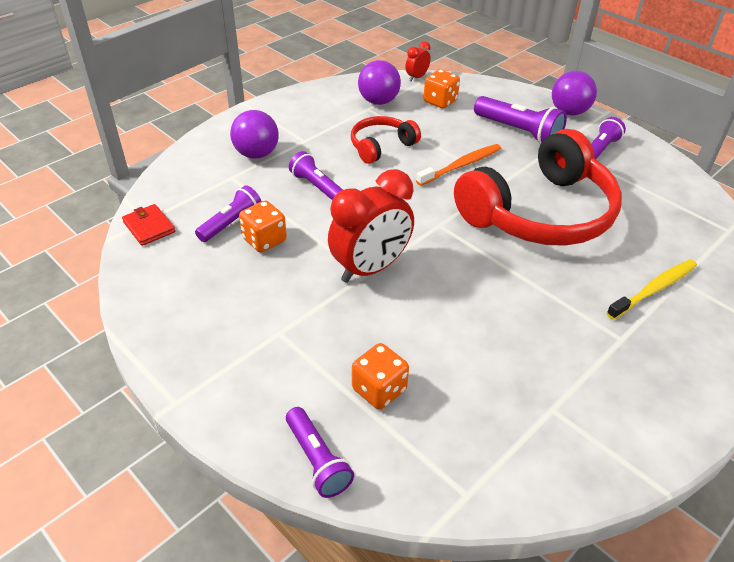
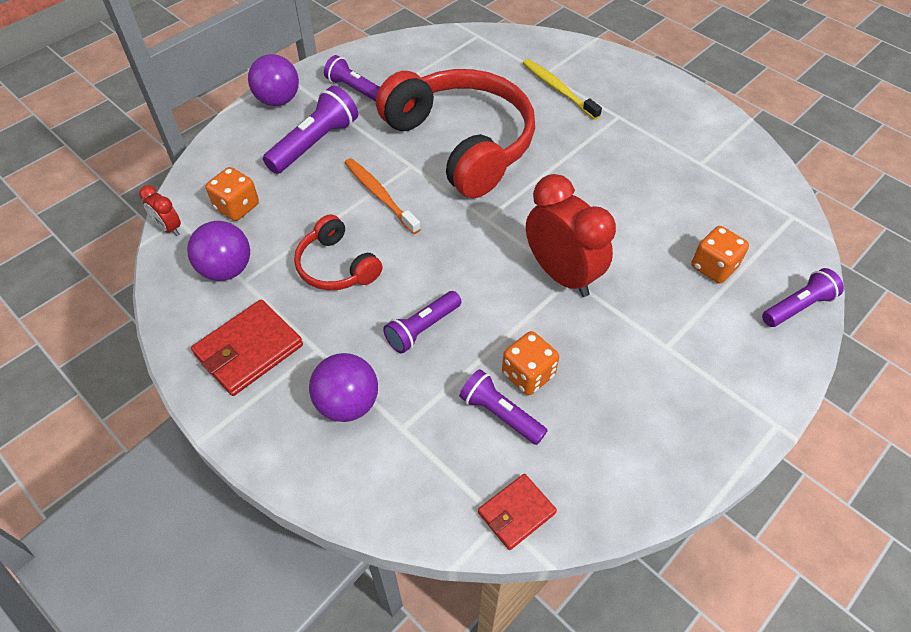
camera: 90 degrees left, 10 degrees up
(307, 114) = (249, 350): none -> red wallet

